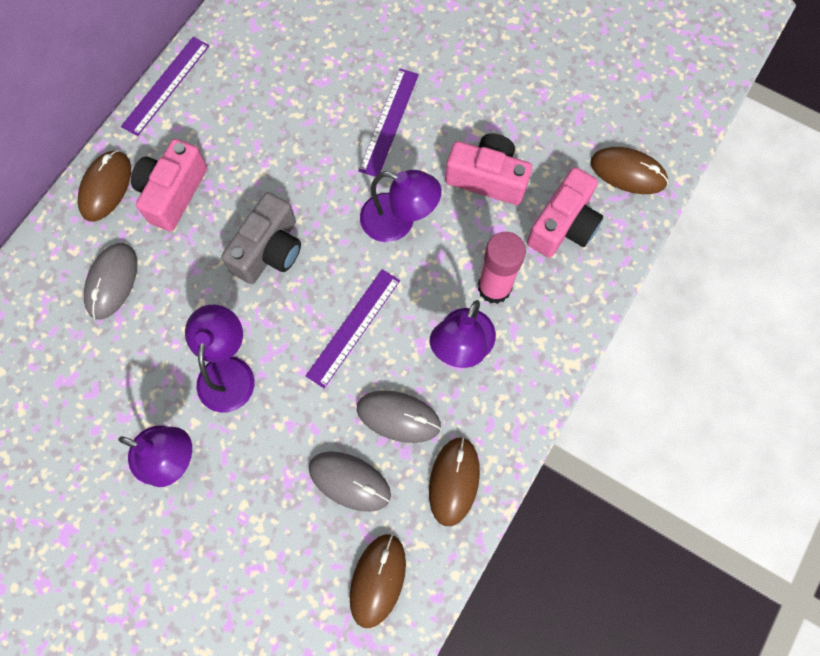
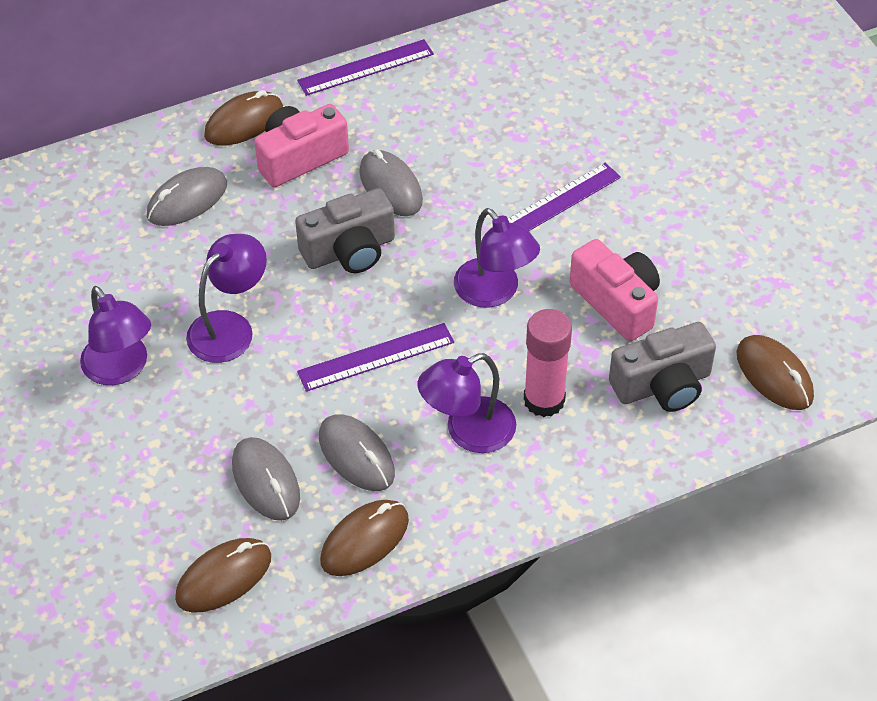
camera: 35 degrees right, 20 degrees down
(260, 178) = (390, 186): none -> grey mouse
(563, 225) = (662, 385): pink camera -> grey camera

